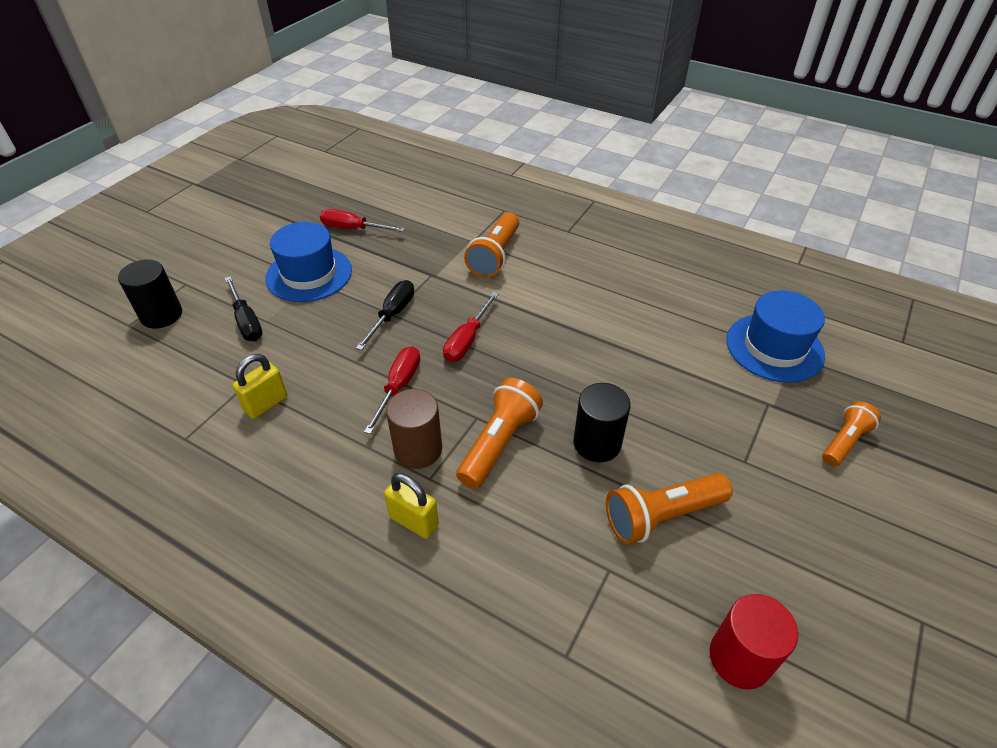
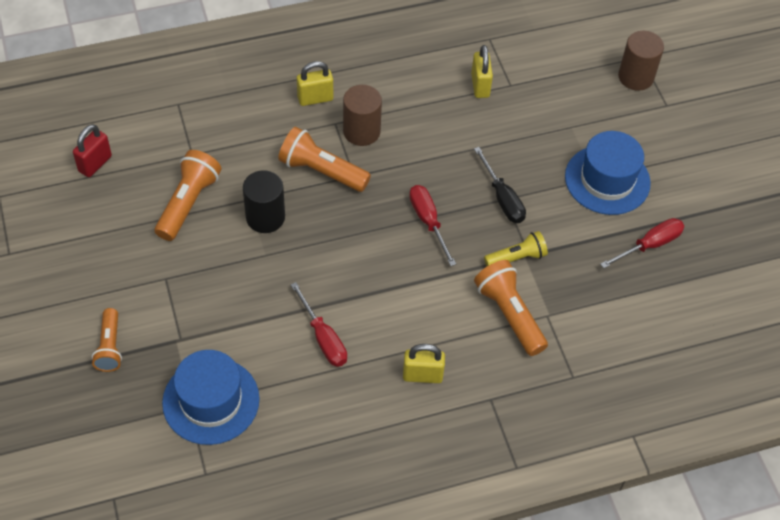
camera: 130 degrees right, 10 degrees up
(161, 315) = (636, 77): black cylinder -> brown cylinder
(246, 321) = (581, 116): black screwdriver -> none
(398, 387) = (424, 155): red screwdriver -> red screwdriver (323, 338)
(442, 278) = (516, 258): none -> yellow flashlight
(499, 443) = (321, 171): orange flashlight -> orange flashlight turned 135 degrees clockwise
(596, 265) = (422, 375): none -> yellow padlock
(739, 658) = (95, 164): red cylinder -> red padlock

